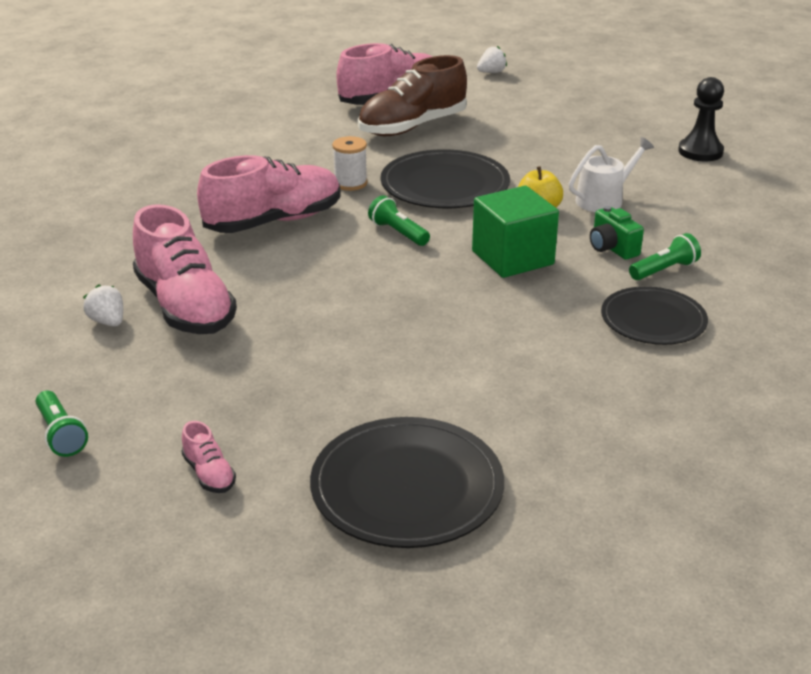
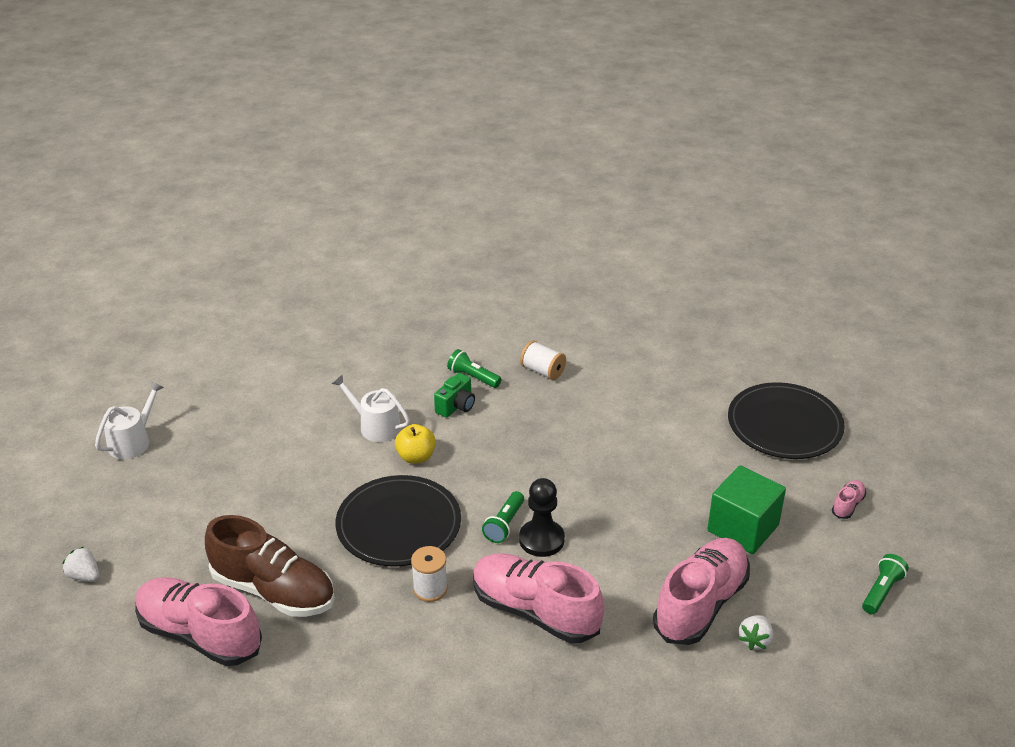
camera: 115 degrees left, 5 degrees up
(512, 258) = (503, 451): green cube -> green cube (743, 528)
(649, 99) = (133, 441): none -> white watering can
(653, 320) = (543, 371): black plate -> white spool
(700, 152) = (250, 392): black pawn -> black pawn (541, 540)

